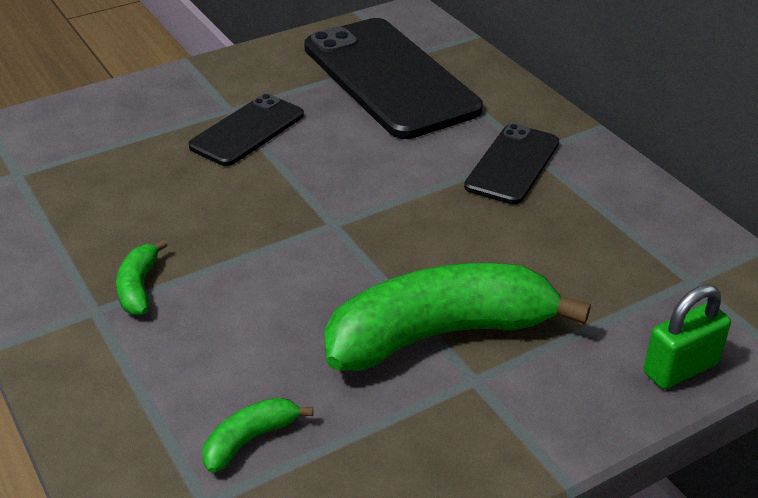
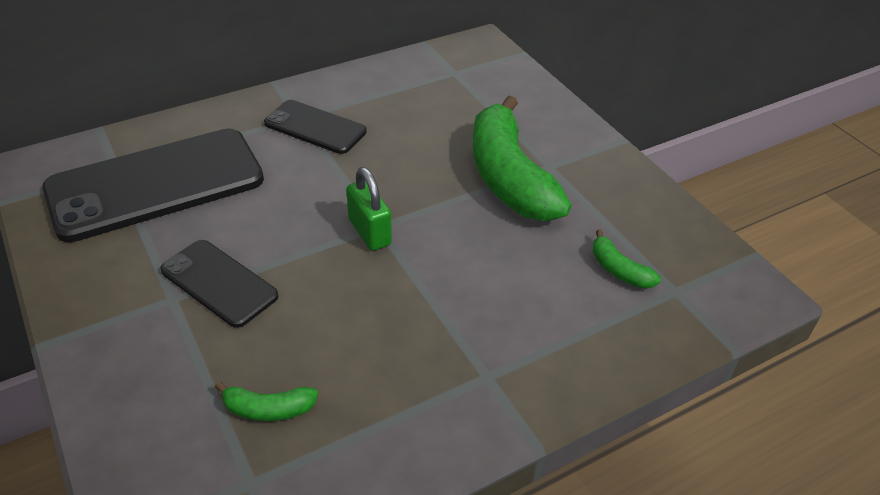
camera: 90 degrees left, 5 degrees up
(139, 287) = (457, 347): green banana -> green banana (268, 409)
(680, 368) = (533, 89): green padlock -> green padlock (369, 232)

